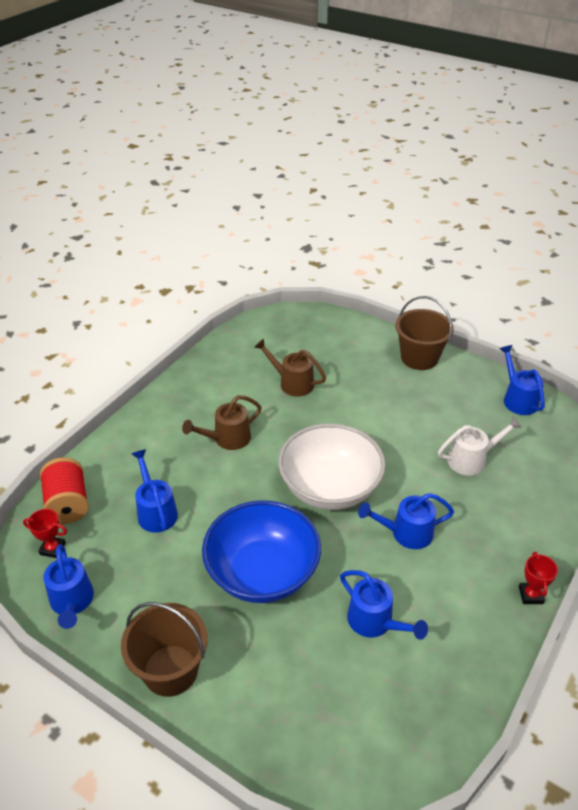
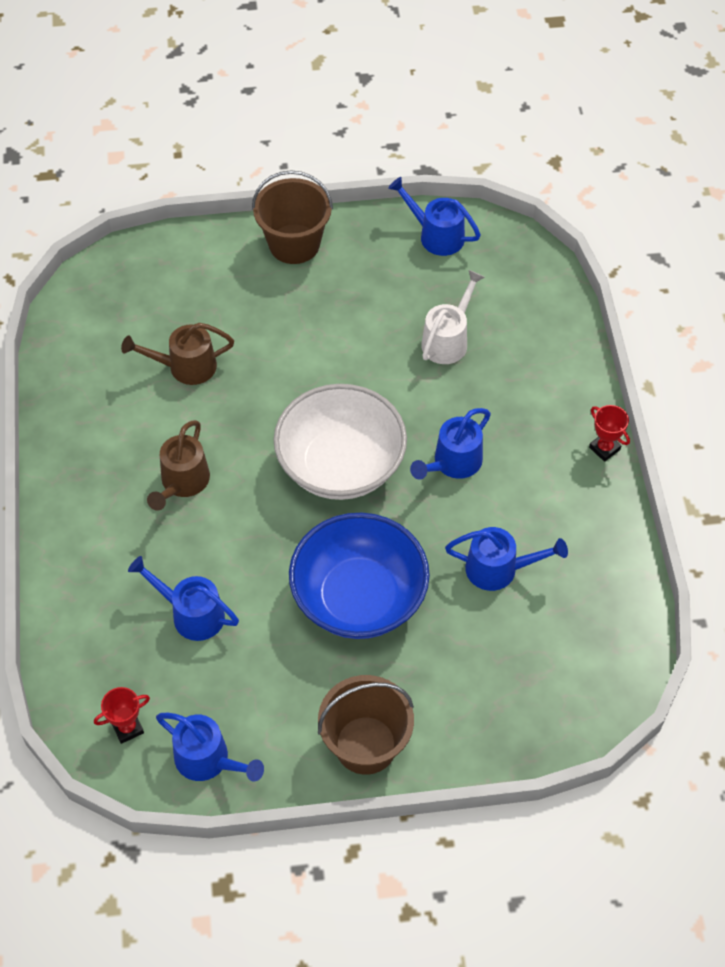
camera: 40 degrees left, 15 degrees up
(68, 504) = (89, 674): red spool -> none

